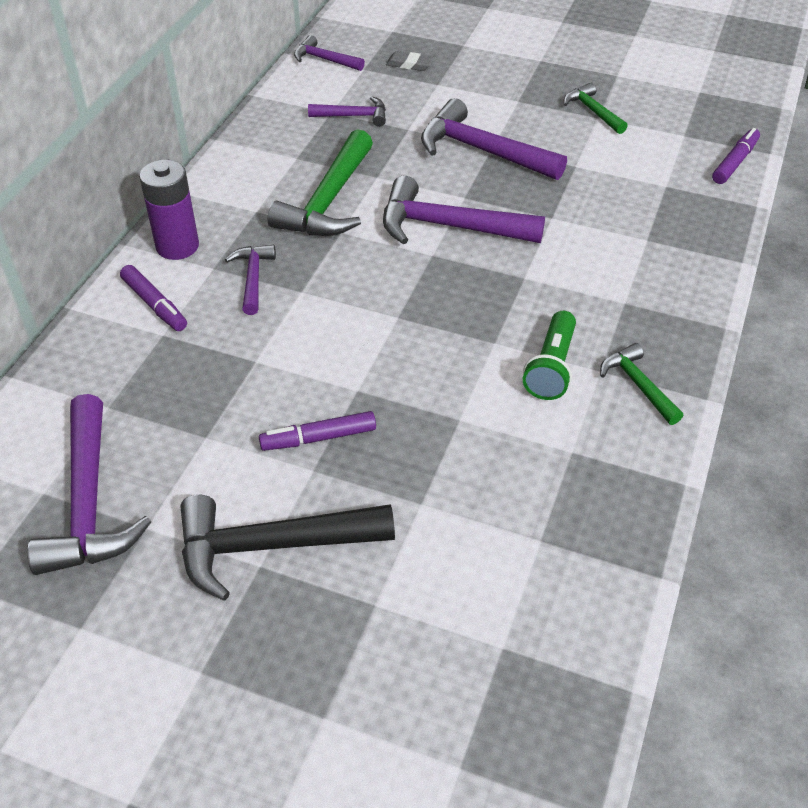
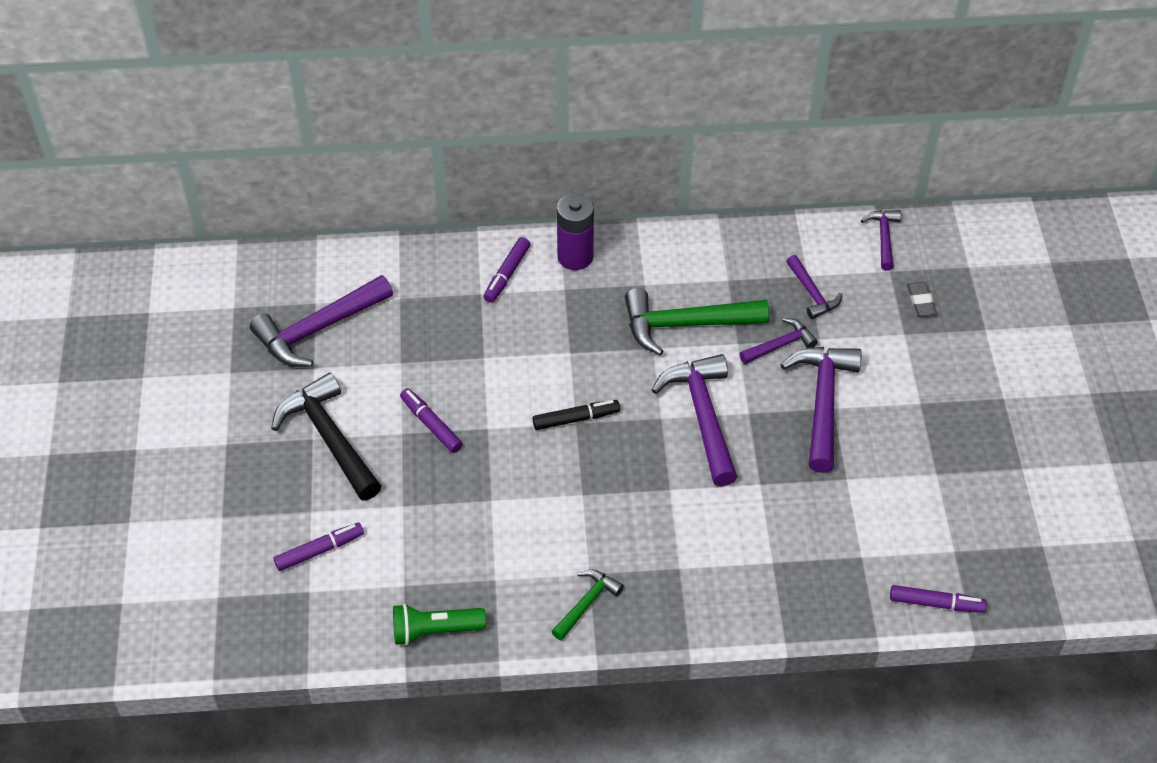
camera: 65 degrees right, 5 degrees up
(253, 278) = (567, 317): purple hammer -> purple hammer (780, 345)
(392, 315) = (576, 419): none -> black marker
(443, 614) = (319, 550): none -> purple marker
(551, 368) = (574, 540): green flashlight -> green flashlight (435, 630)
(592, 111) = (943, 466): green hammer -> none

